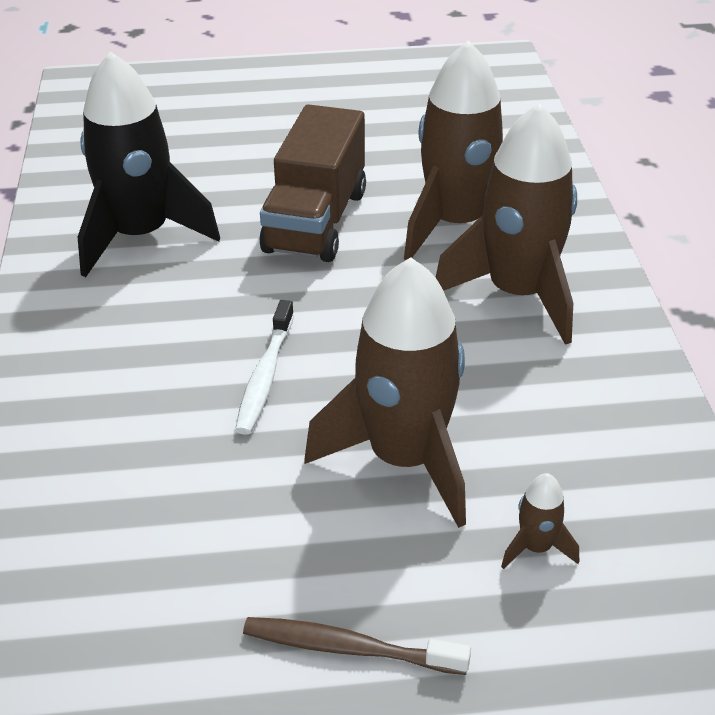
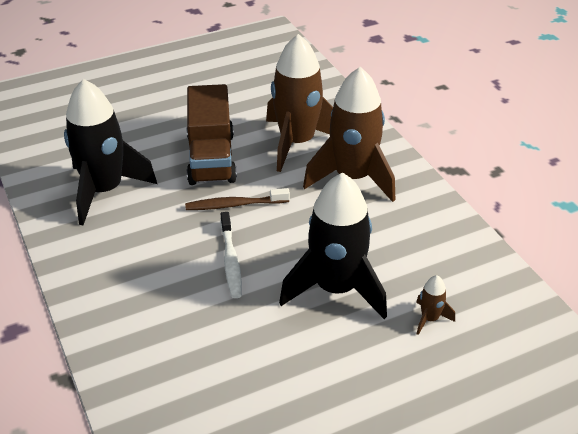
camera: 20 degrees left, 0 degrees up
(349, 648) = (357, 400): brown toothbrush -> brown toothbrush (234, 205)
(405, 459) = (336, 289): brown rocket -> black rocket

